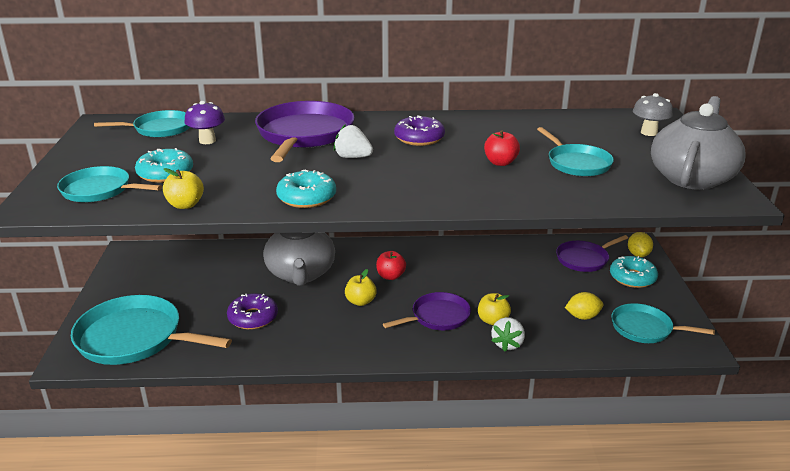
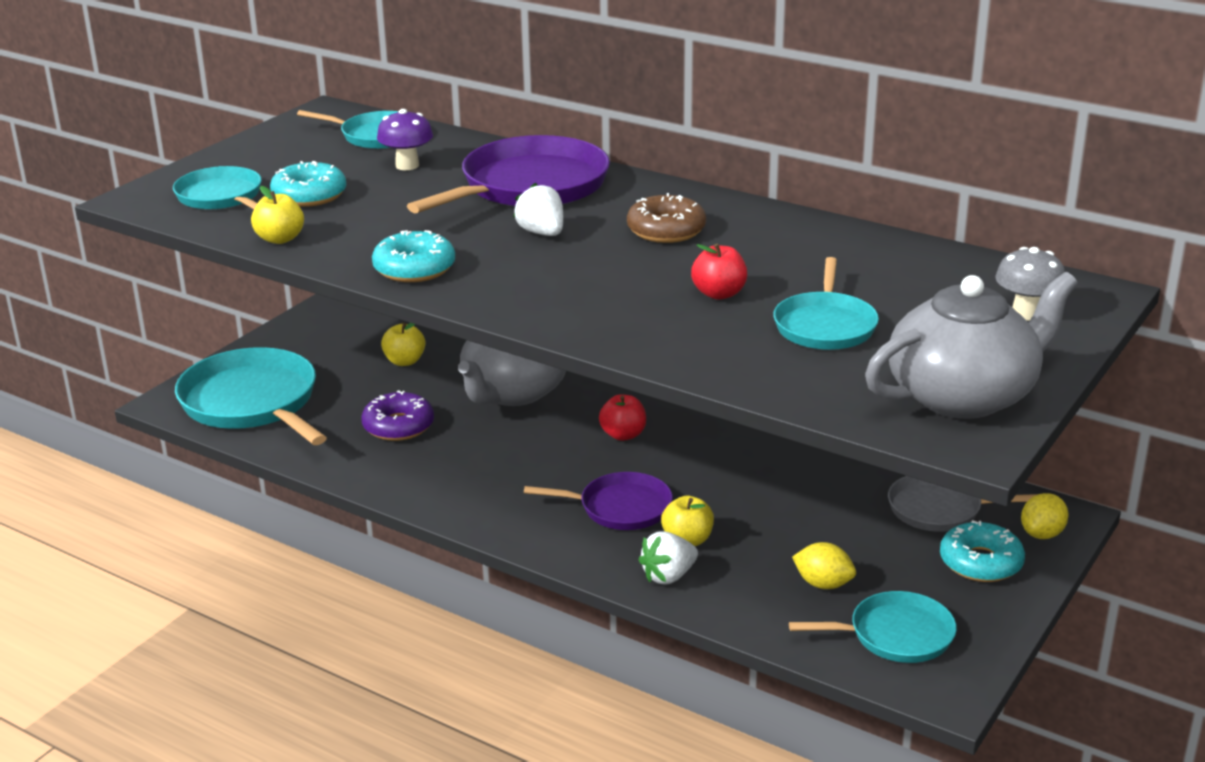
camera: 35 degrees right, 0 degrees up
(360, 301) = (546, 453): yellow apple -> yellow apple (404, 361)
(419, 138) = (666, 230): purple donut -> brown donut
(584, 259) = (939, 510): purple pan -> grey pan
(644, 328) = (896, 635): turquoise pan -> turquoise pan turned 120 degrees clockwise

